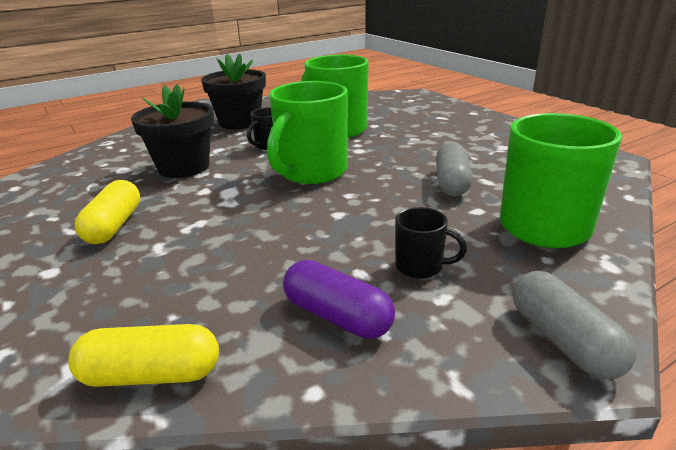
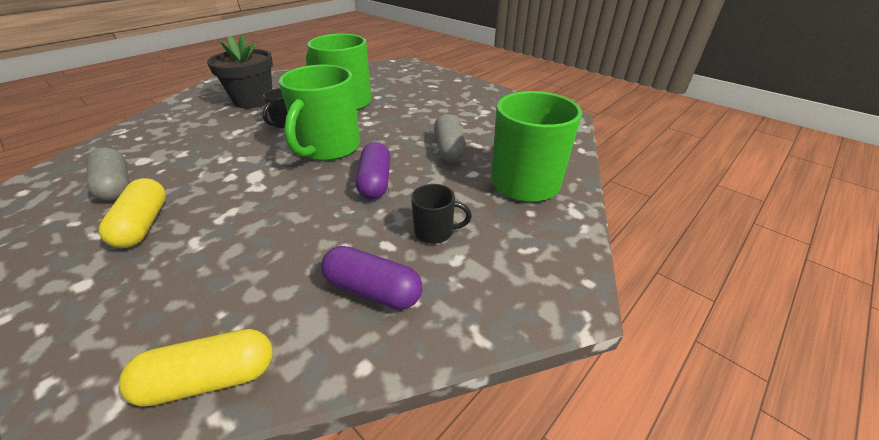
camera: 15 degrees left, 10 degrees up
(184, 167) = (205, 153): black flower pot -> none
(358, 209) = (375, 182): none -> purple capsule
(563, 341) = (551, 284): grey capsule -> grey capsule (116, 185)

